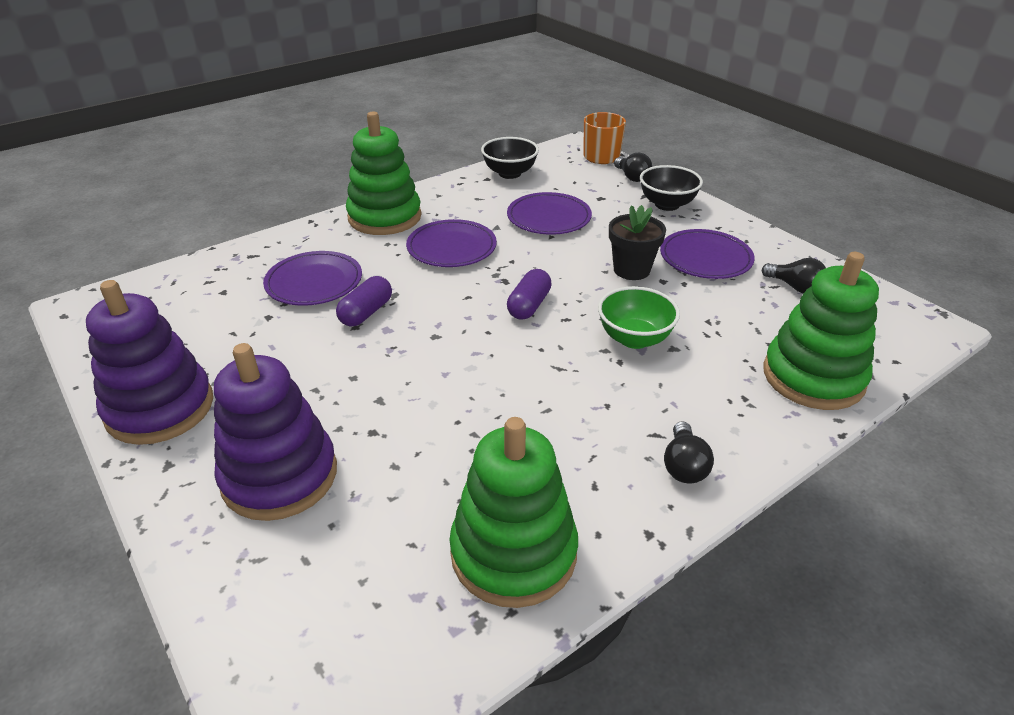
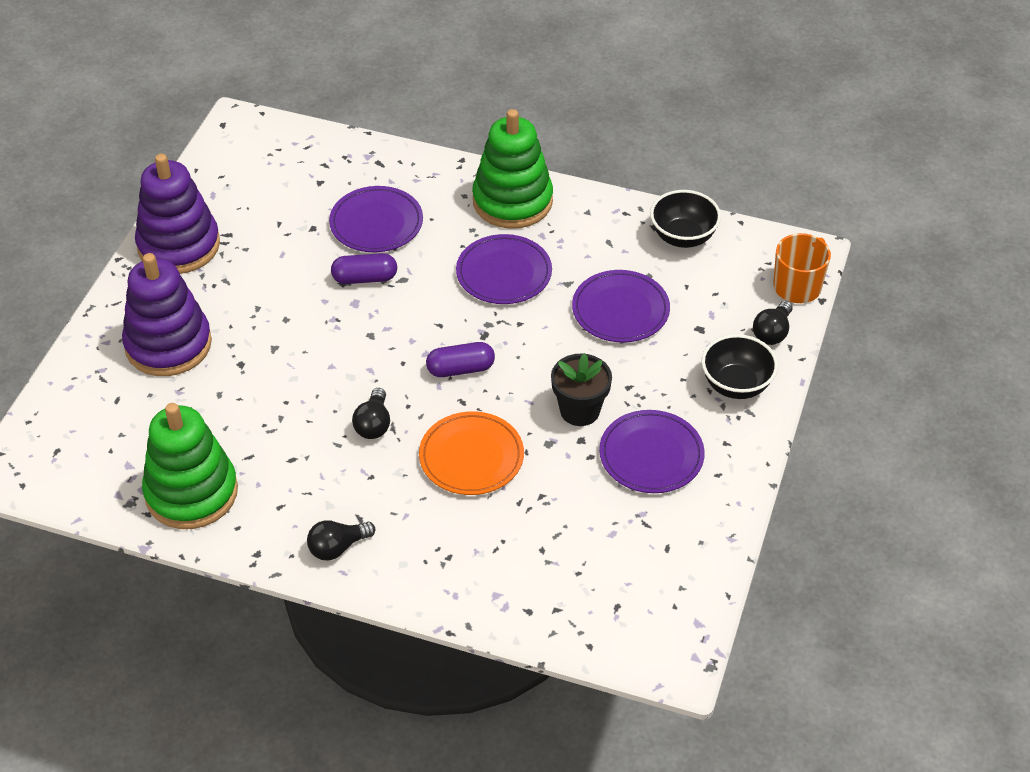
camera: 55 degrees right, 10 degrees up
(634, 338) = (471, 457): green bowl -> orange plate
(794, 287) = (657, 539): black light bulb -> black light bulb (373, 424)
(813, 377) = (515, 593): green stacking toy -> none

